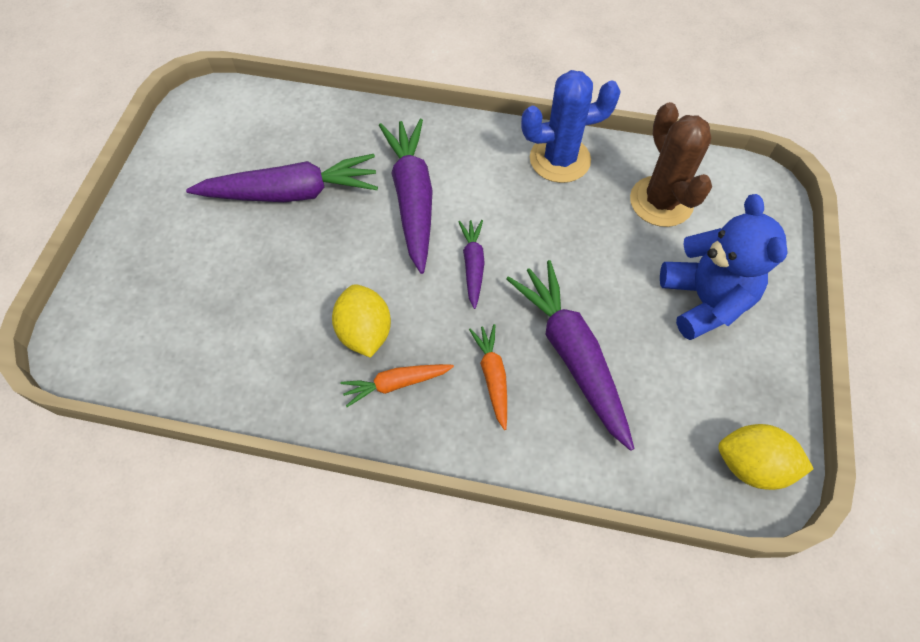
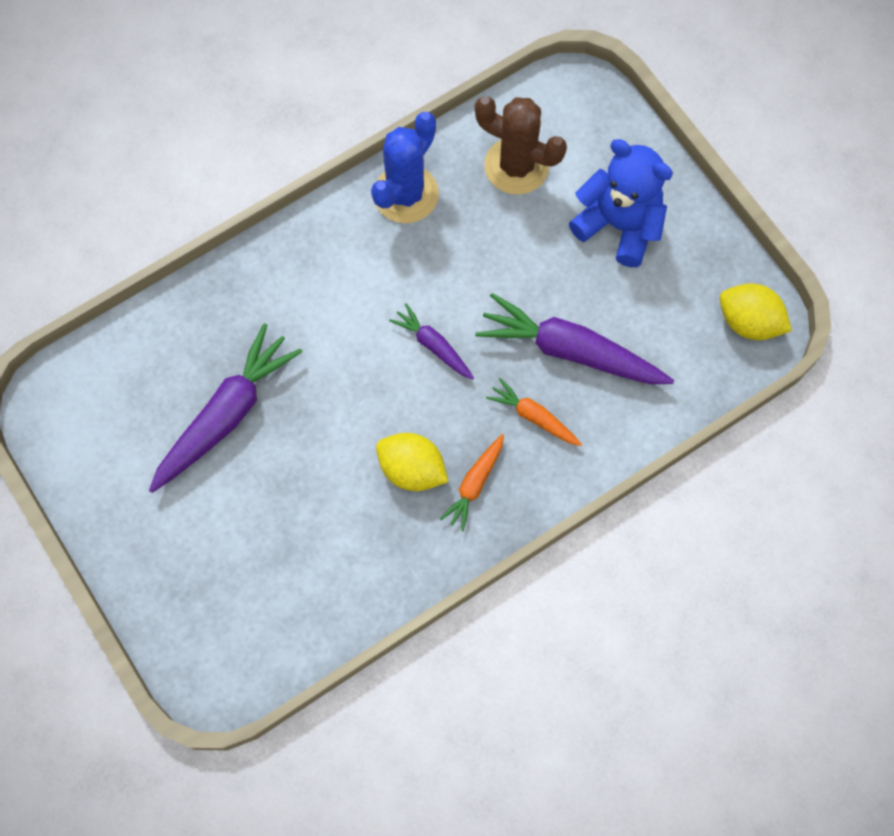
camera: 45 degrees left, 10 degrees up
(412, 199) = (328, 332): purple carrot -> none
(752, 465) = (749, 322): yellow lemon -> yellow lemon turned 60 degrees clockwise

